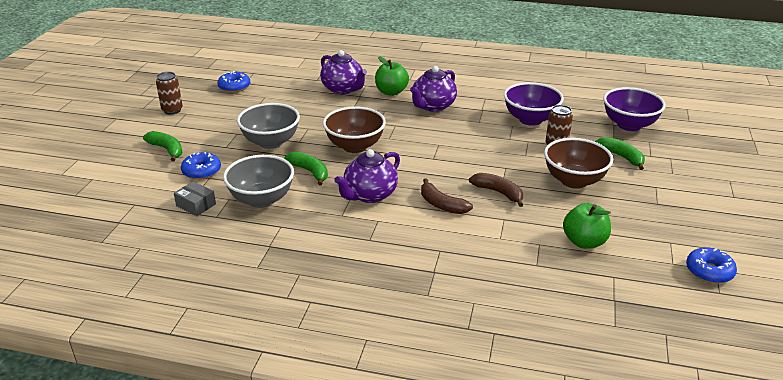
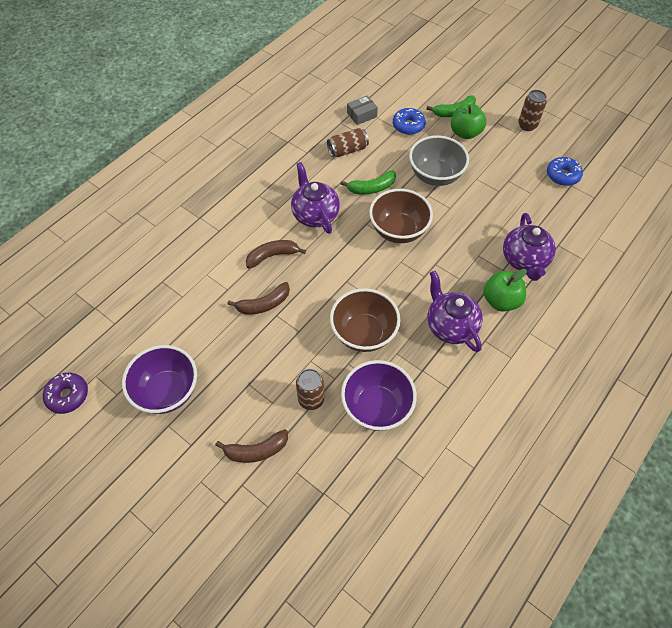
camera: 115 degrees right, 25 degrees up
(261, 199) = (347, 150): grey bowl -> brown can
(343, 89) = (524, 260): purple teapot -> purple teapot turned 75 degrees counterclockwise
(574, 181) = (244, 376): brown bowl -> brown bowl (363, 333)
(584, 242) = (162, 329): green apple -> green apple (465, 133)
(621, 157) = (256, 450): green banana -> brown banana
(629, 125) = (312, 511): purple bowl -> purple bowl (167, 391)
(709, 271) = (68, 395): blue donut -> purple donut

